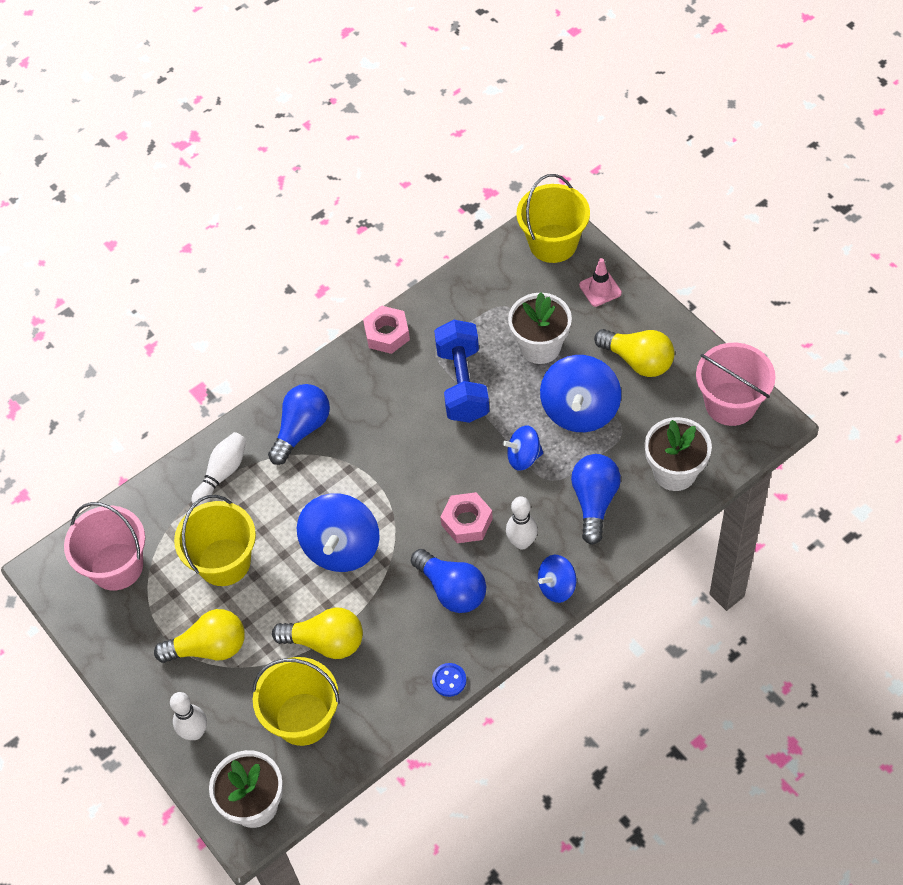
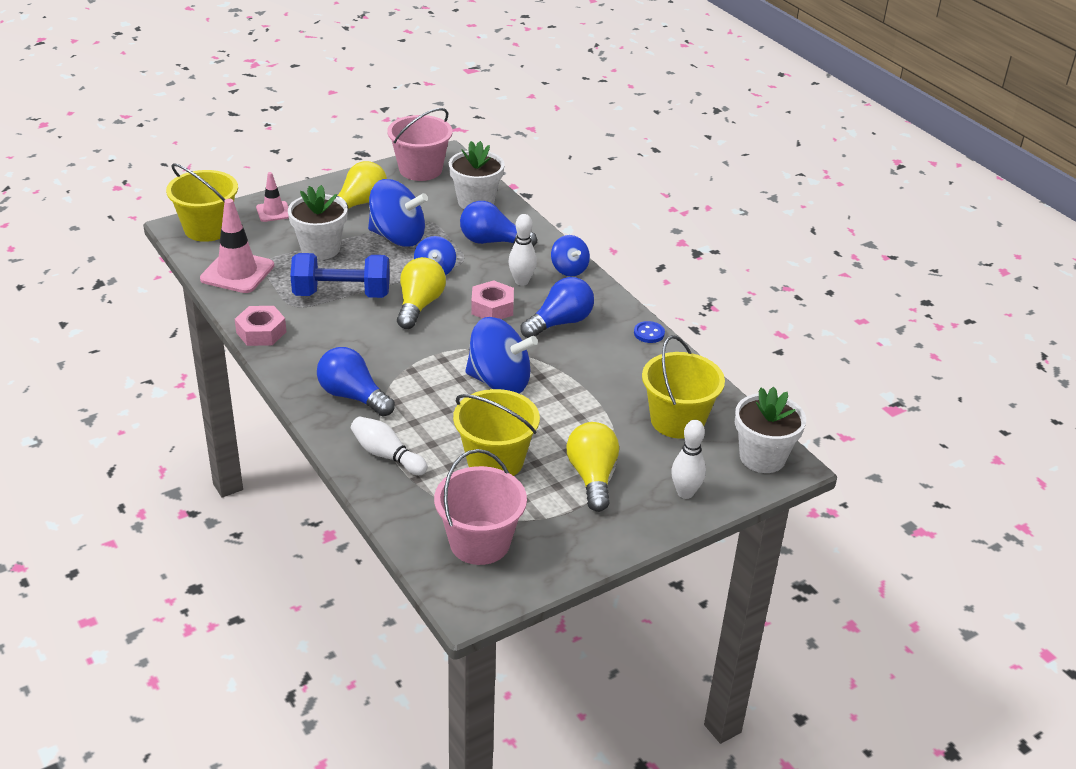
camera: 90 degrees left, 20 degrees down
(326, 642) = (599, 400): yellow light bulb -> yellow light bulb (419, 305)
(481, 289) = (237, 272): none -> pink traffic cone

